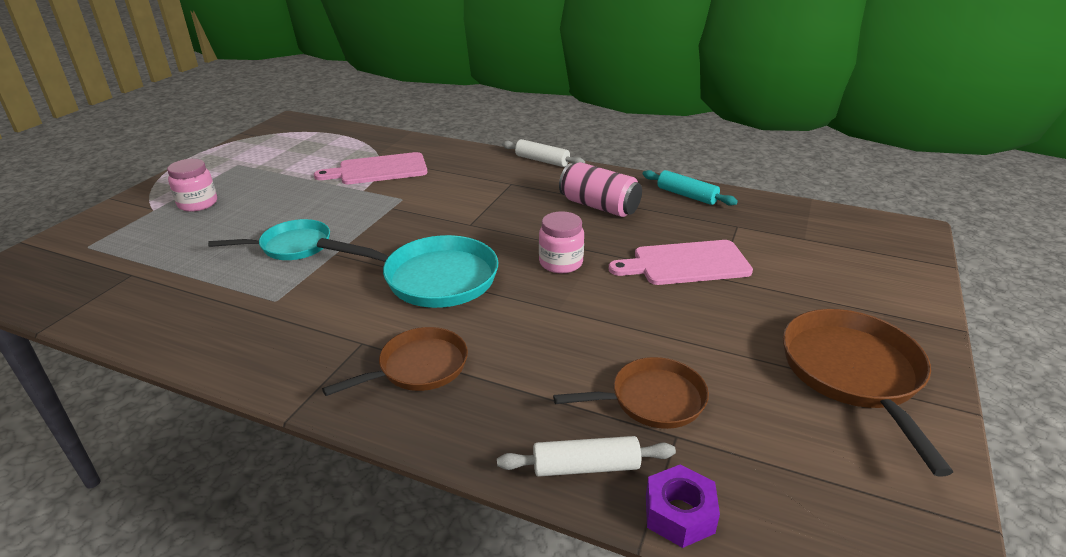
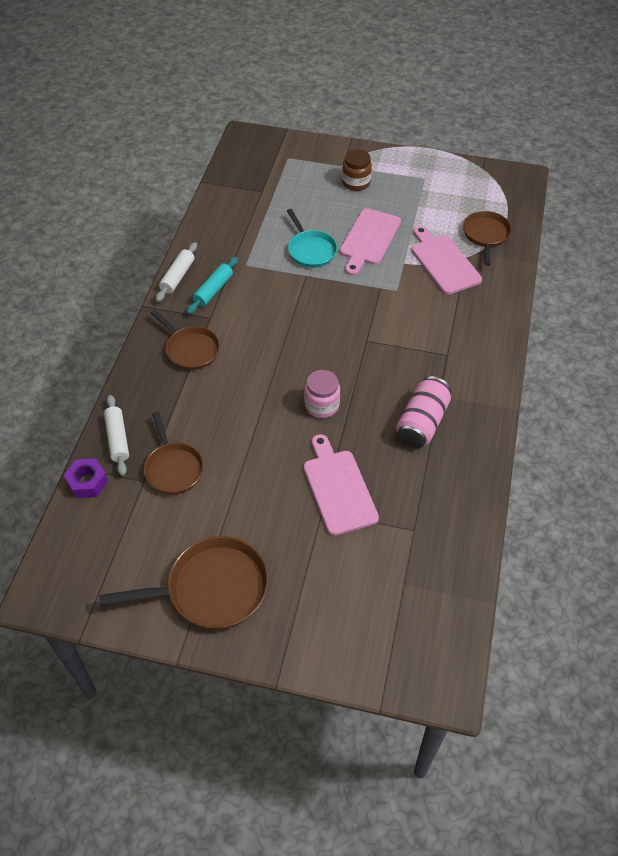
camera: 80 degrees right, 20 degrees up
(198, 203) = (356, 183): pink jar -> brown jar
(307, 206) = (369, 239): none -> pink cutting board
(356, 146) = (485, 235): none -> brown pan
(434, 278) = (286, 335): turquoise pan -> none
(542, 160) = (503, 370): white rolling pin -> white rolling pin (178, 277)
(686, 195) = (464, 490): turquoise rolling pin -> turquoise rolling pin (213, 290)

